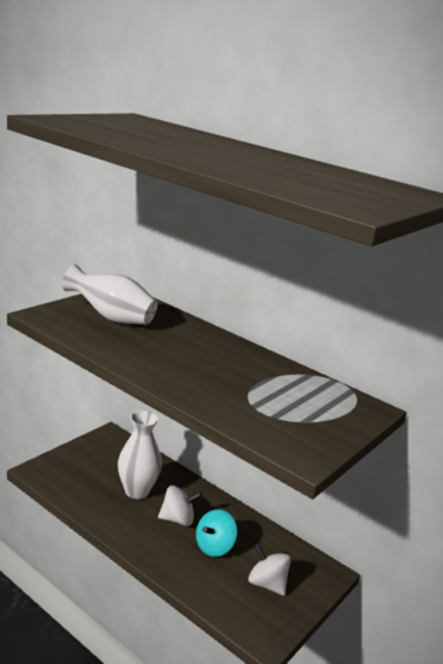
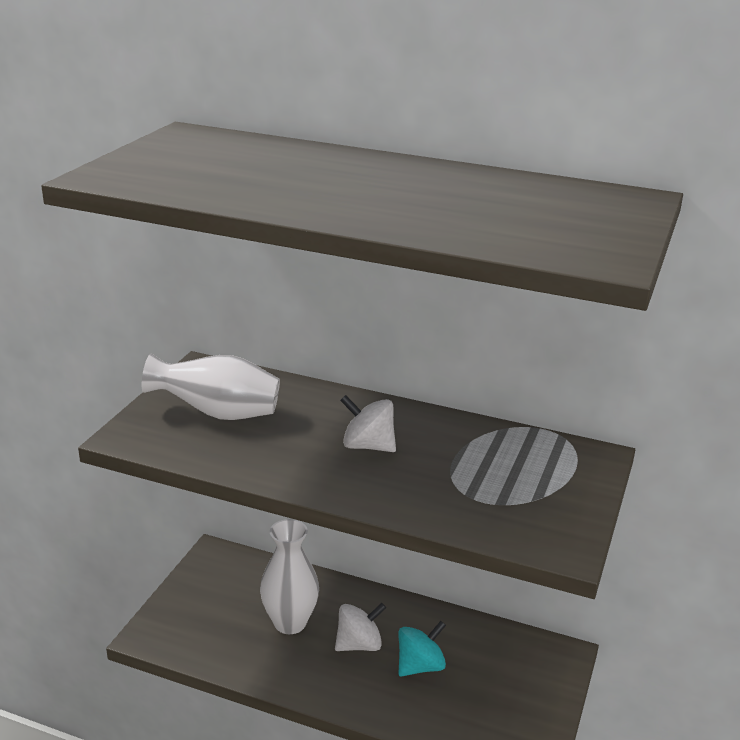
camera: 15 degrees left, 5 degrees up
(214, 547) = (420, 666): turquoise spinning top -> turquoise spinning top turned 150 degrees counterclockwise
(266, 584) = (502, 692): white spinning top -> white spinning top (368, 446)

